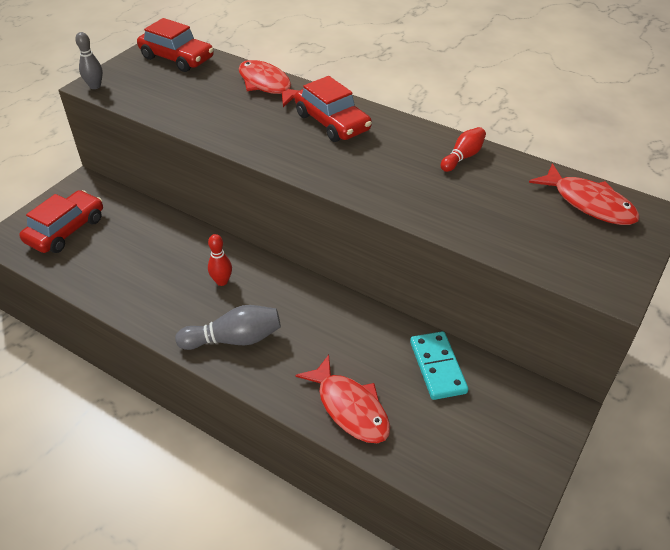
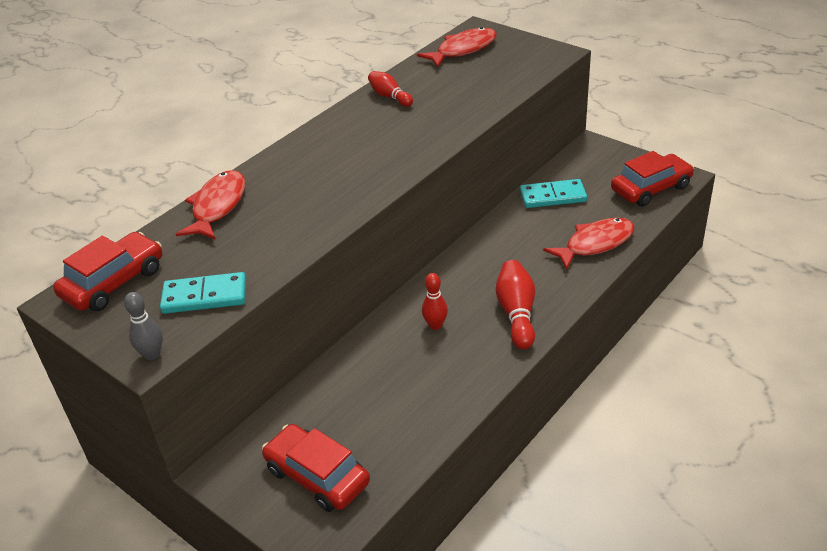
camera: 80 degrees left, 5 degrees down
(152, 97) = (204, 296): none -> turquoise domino
(234, 339) = (516, 313): grey bowling pin -> red bowling pin
(267, 85) = (217, 206): red fish -> red fish turned 135 degrees clockwise
(332, 122) = (310, 163): red car -> red car (651, 188)

